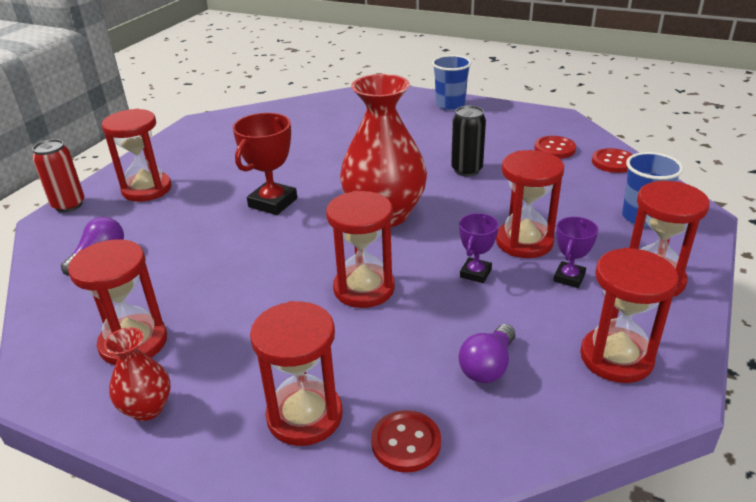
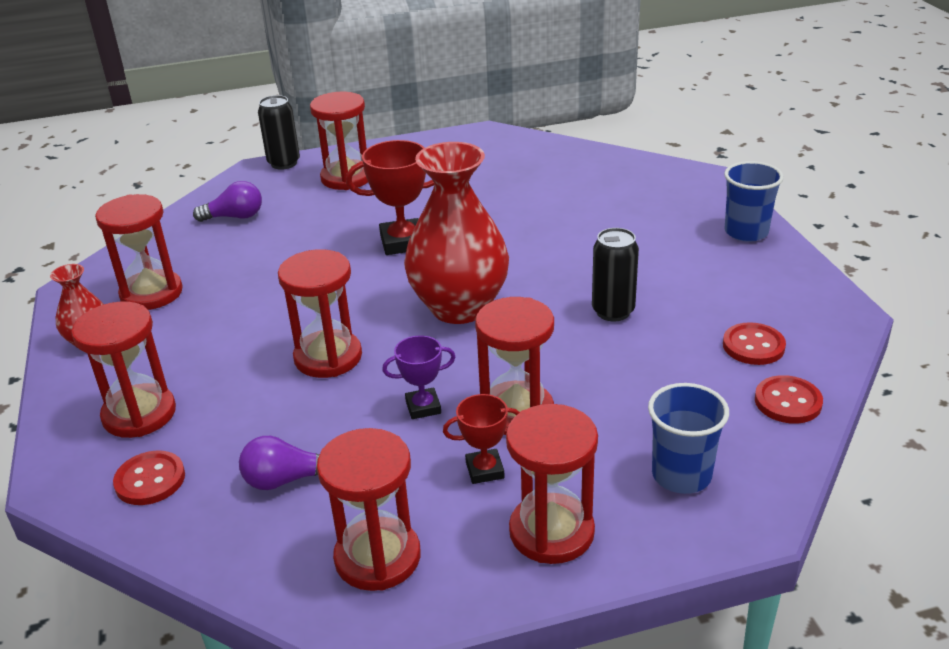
camera: 50 degrees right, 0 degrees up
(68, 205) = (284, 163): red can -> black can
(569, 278) = (485, 470): purple trophy -> red trophy

